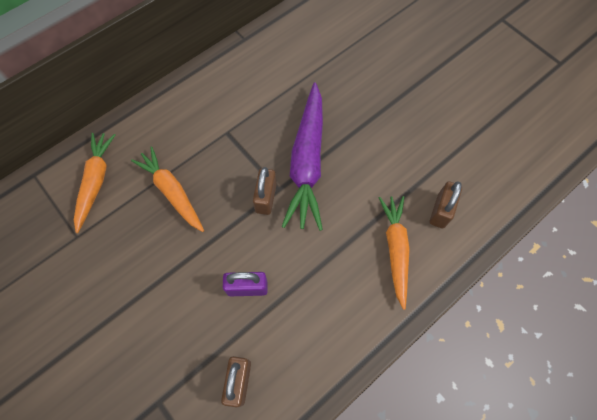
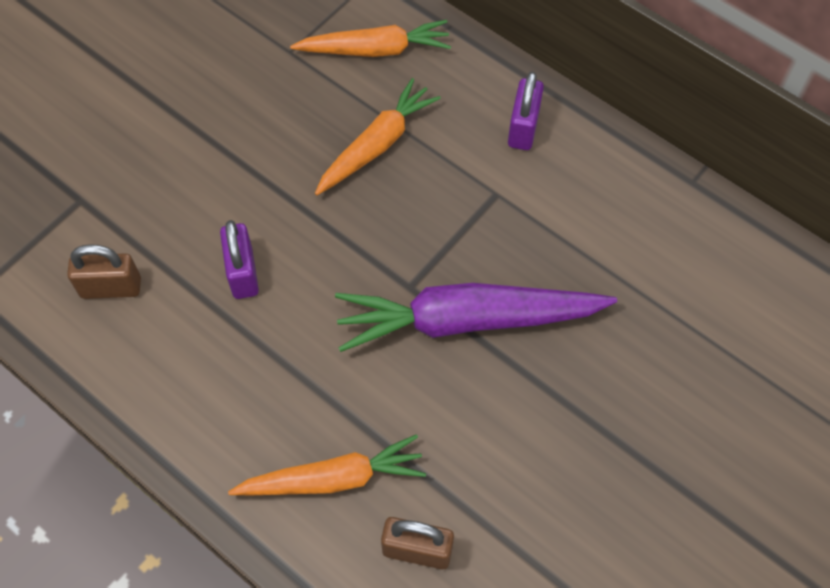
camera: 80 degrees right, 5 degrees down
(185, 110) = (523, 128): none -> purple padlock
(266, 198) = (391, 271): brown padlock -> none

